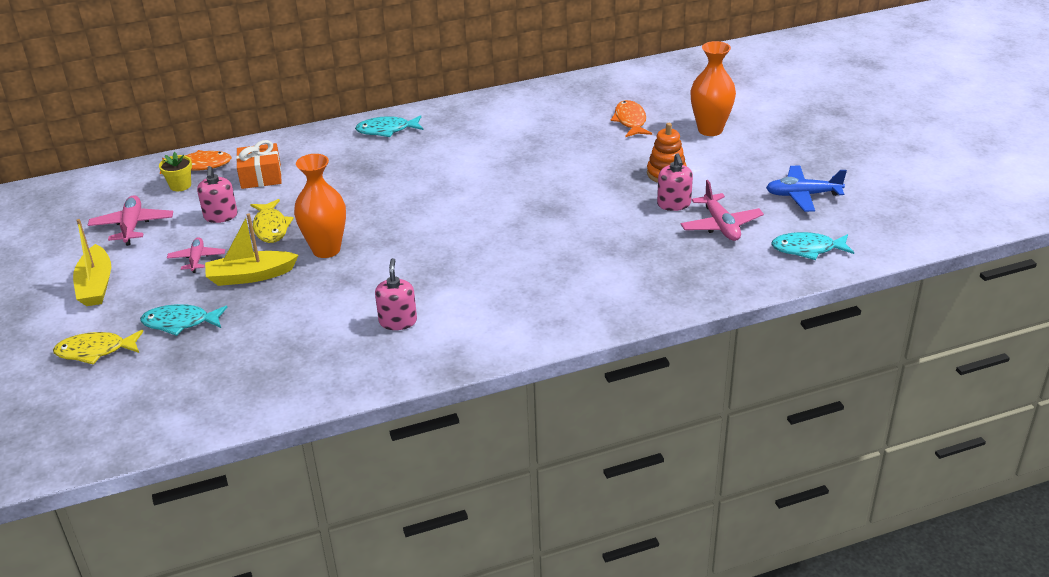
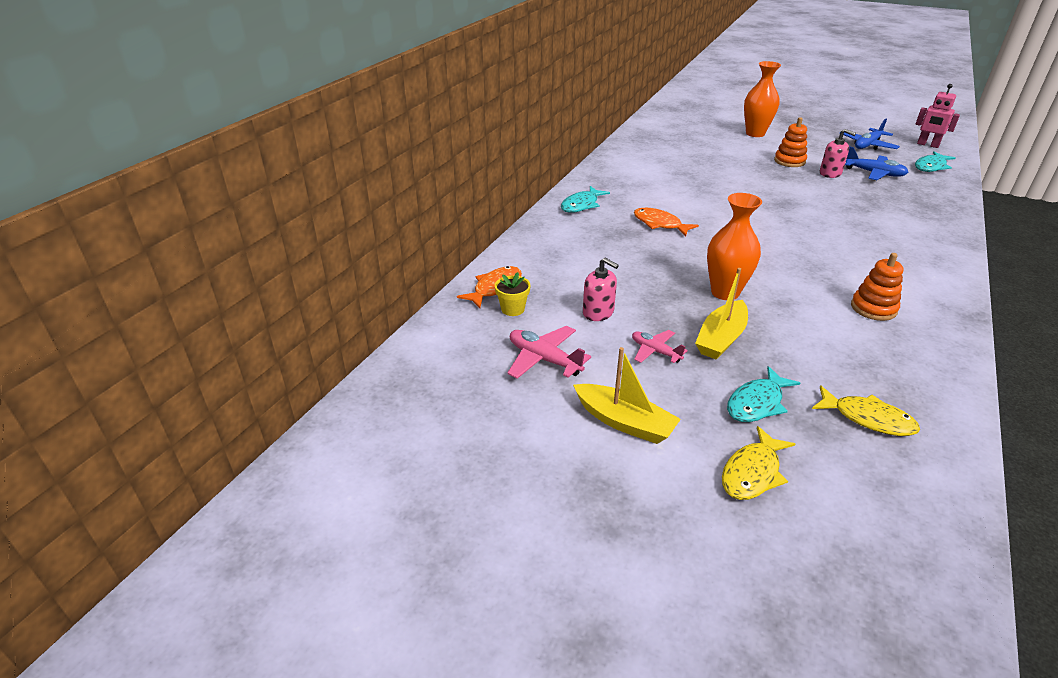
camera: 45 degrees left, 0 degrees up
(261, 176) = (563, 271): orange gift -> none
(271, 227) = (654, 300): yellow fish -> yellow fish (868, 418)
(398, 321) = (873, 308): pink soap dispenser -> orange stacking toy
(630, 121) = (708, 144): orange fish -> orange fish (660, 224)
(721, 225) = (874, 173): pink plane -> blue plane
(879, 227) = (927, 145): none -> pink robot

